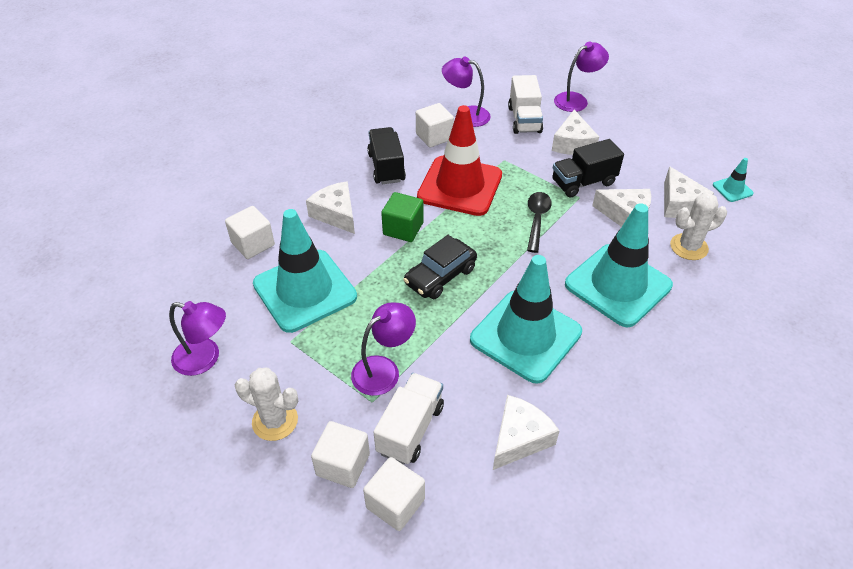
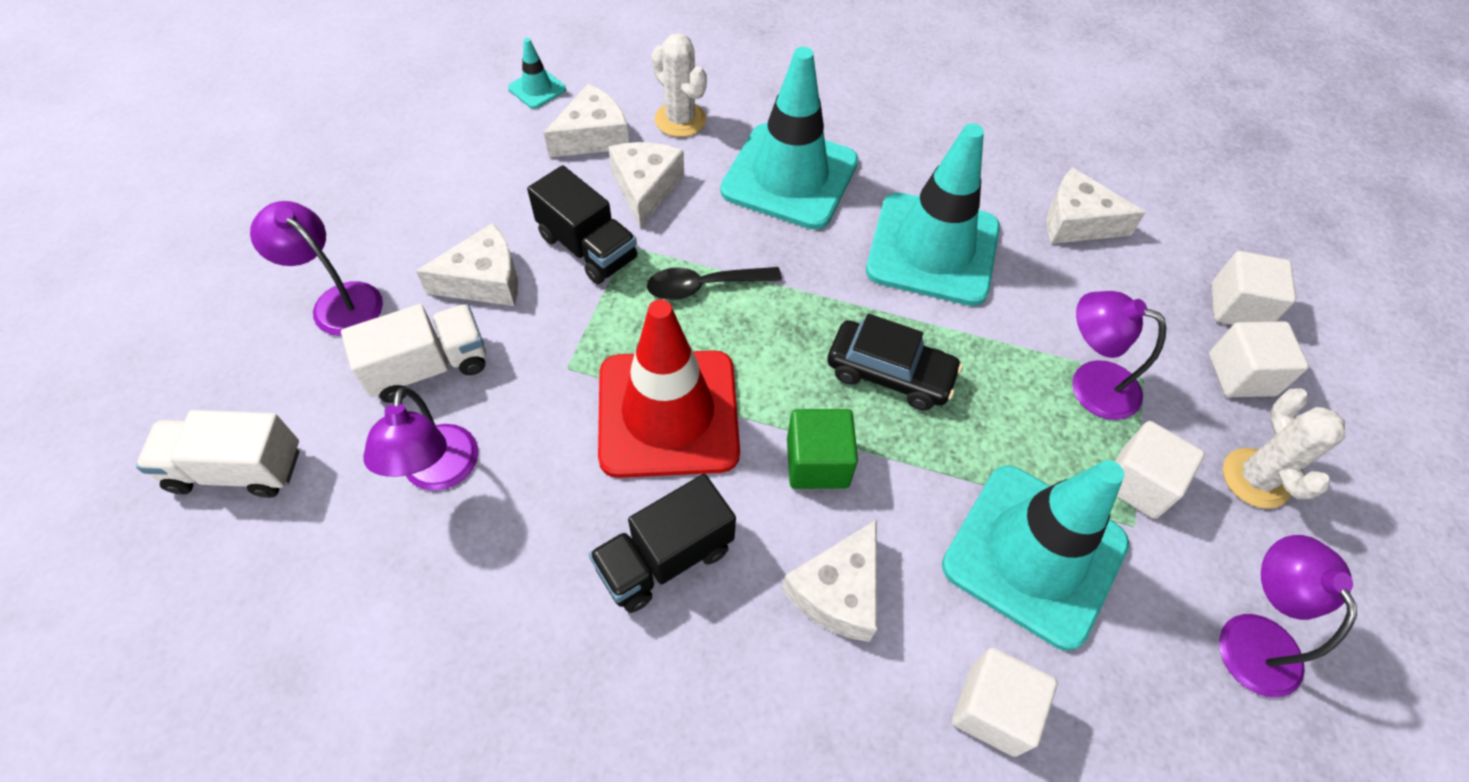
camera: 115 degrees left, 10 degrees up
(410, 429) = (1145, 324): white truck -> white truck (237, 469)
(434, 137) = (533, 506): white cube -> white cube (1138, 483)

